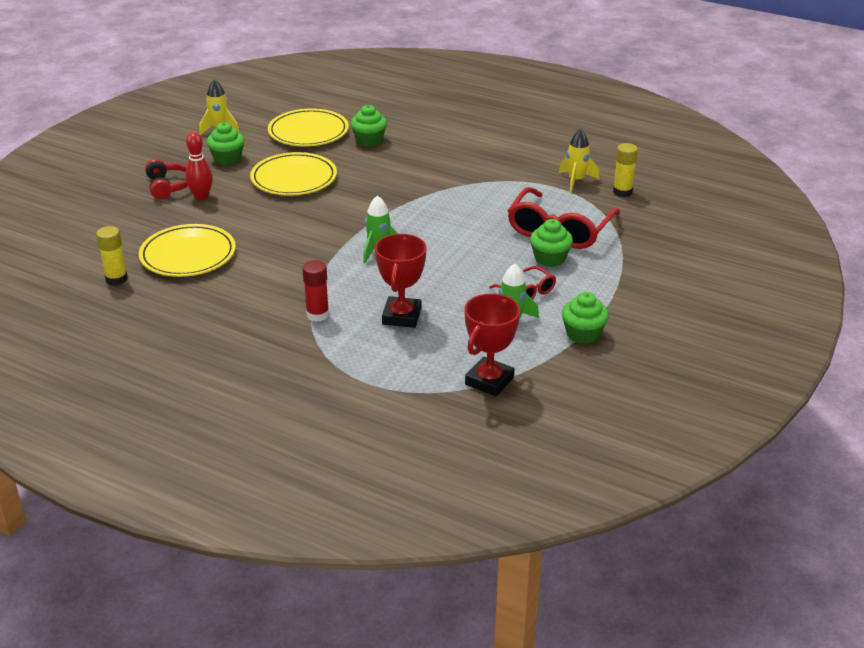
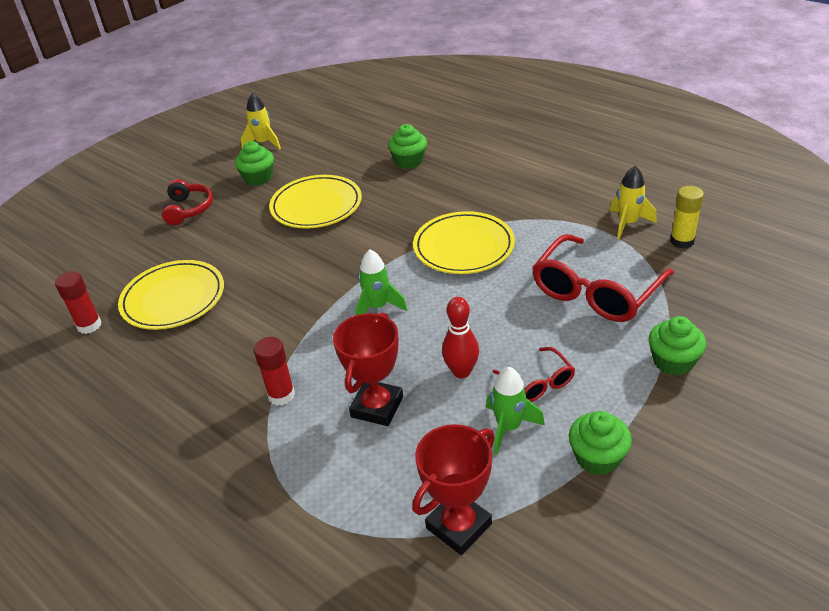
camera: 15 degrees right, 5 degrees up
(116, 279) = (89, 325): yellow glue stick -> red glue stick
(201, 196) = (215, 224): red bowling pin -> red bowling pin (461, 372)
(308, 132) = (349, 150): yellow plate -> yellow plate (463, 247)
(550, 258) = (576, 333): green cupcake -> green cupcake (673, 361)

